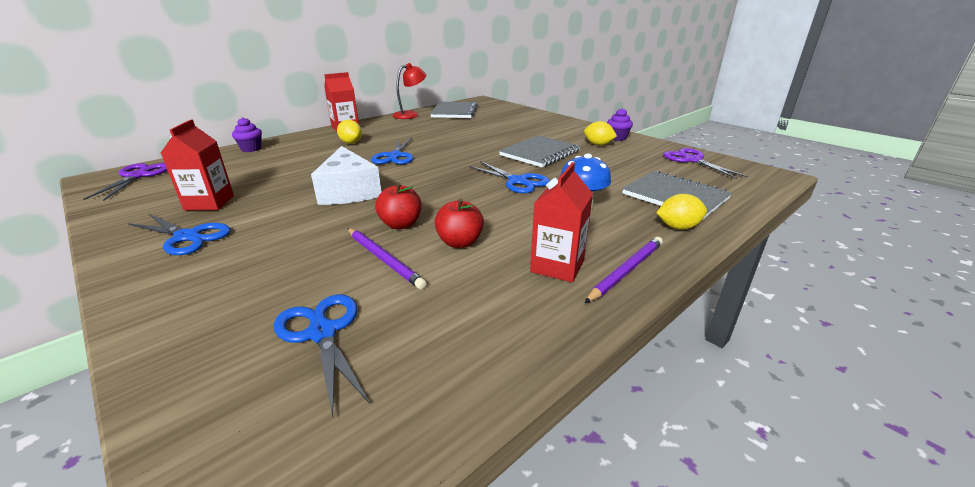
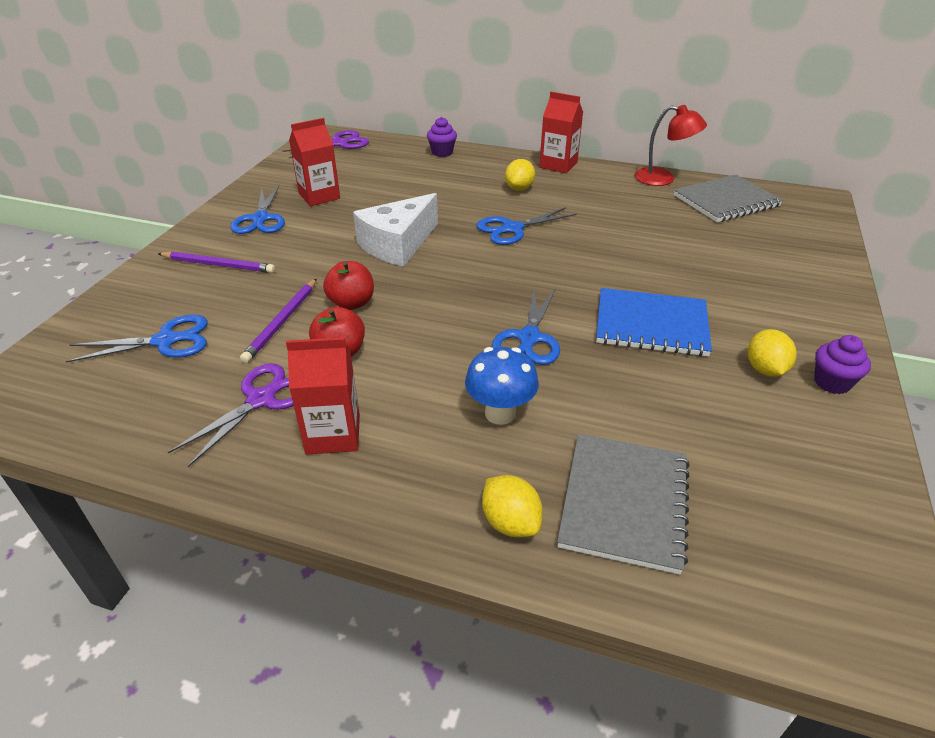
camera: 60 degrees right, 10 degrees up
(322, 333) = (165, 341): blue scissors -> blue scissors turned 45 degrees clockwise
(539, 153) = (651, 324): grey notebook -> blue notebook
(626, 270) = (355, 492): purple pencil -> purple pencil (219, 265)
(692, 160) = (832, 501): purple scissors -> purple scissors (261, 400)

